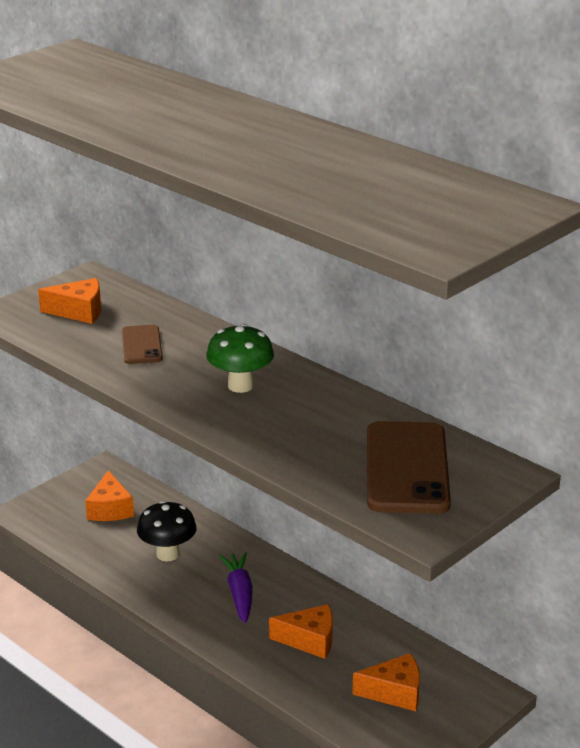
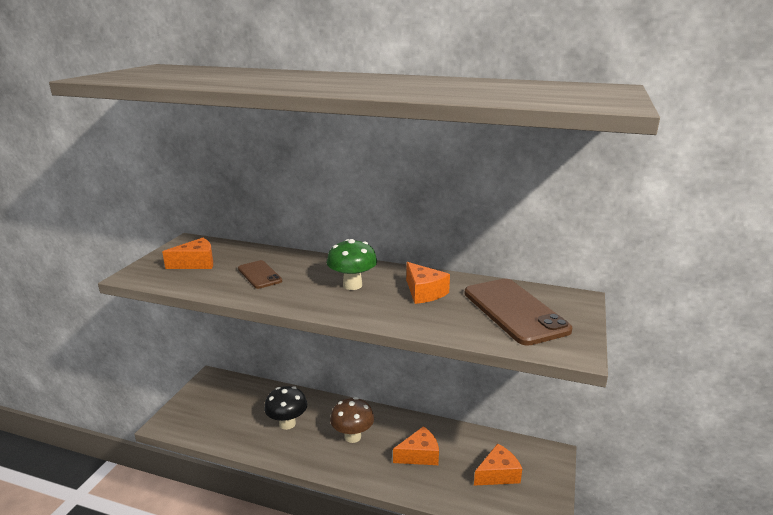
camera: 25 degrees left, 5 degrees down
(110, 509) = (229, 404): orange cheese -> orange cheese (424, 292)
(239, 593) = (352, 436): purple carrot -> brown mushroom

